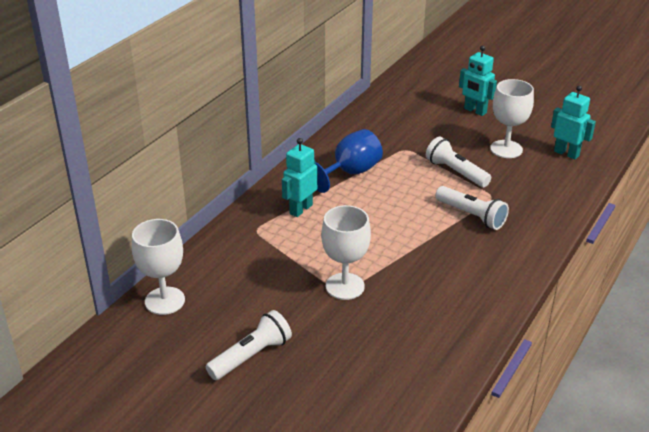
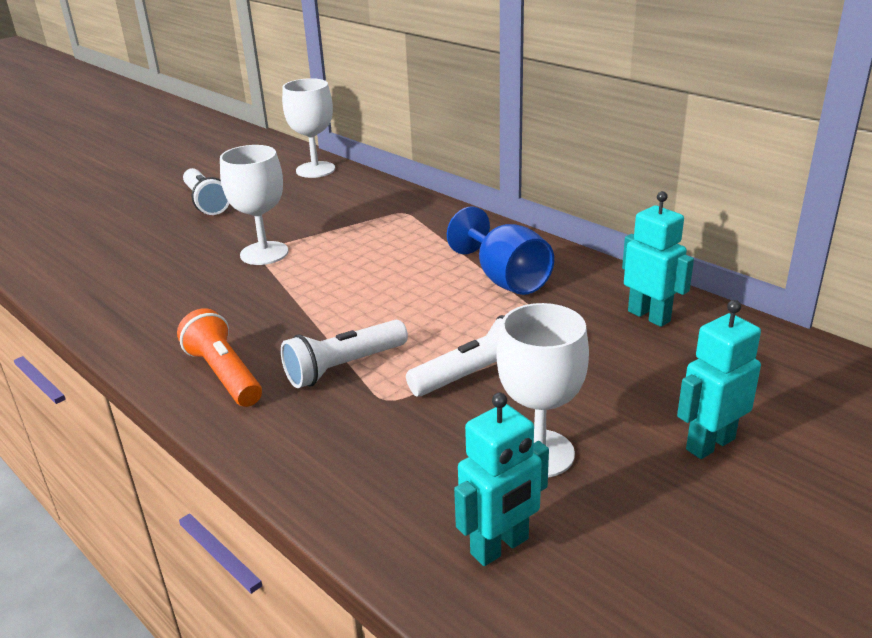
camera: 105 degrees right, 5 degrees down
(300, 209) = (431, 239): turquoise robot -> turquoise robot (649, 316)
(502, 259) = (224, 374): none -> orange flashlight

